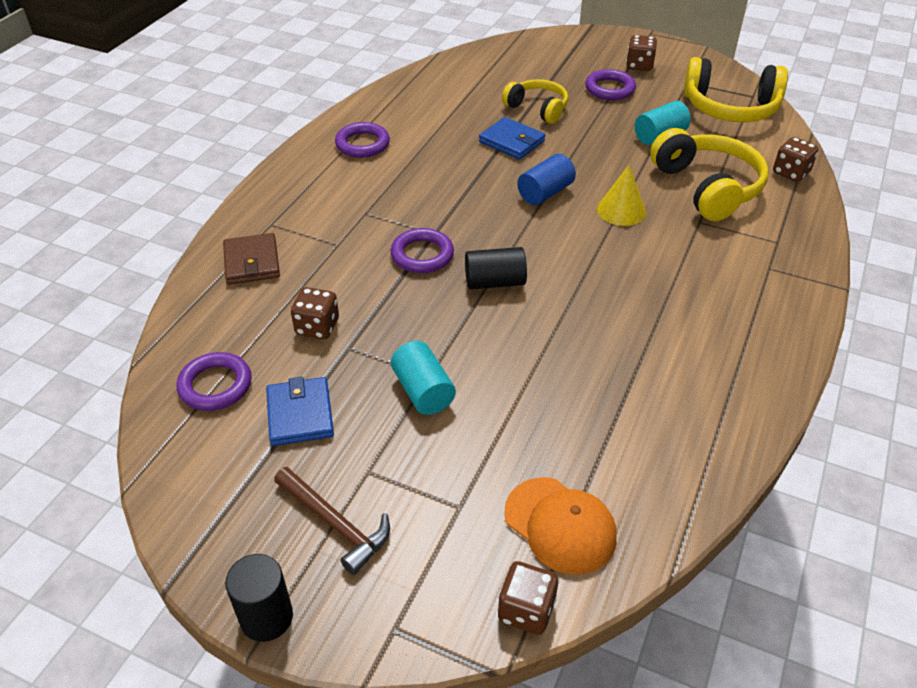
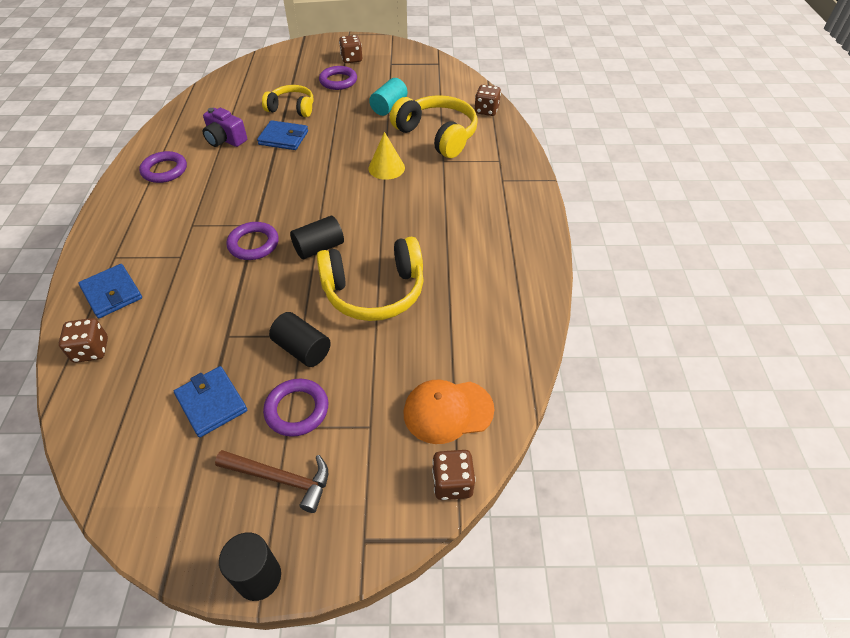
camera: 25 degrees left, 5 degrees up
(215, 385) = (126, 406): purple ring -> purple ring (297, 410)
(252, 262) = (112, 293): brown wallet -> blue wallet
(317, 327) = (194, 328): brown dice -> brown dice (91, 350)
(423, 391) = (302, 349): turquoise cylinder -> black cylinder
(444, 126) = (225, 140): none -> purple camera
(545, 193) = (326, 170): blue cylinder -> none
(560, 525) = (447, 411): orange cap -> orange cap turned 150 degrees clockwise
(730, 108) = (427, 75): yellow headphones -> yellow headphones (374, 291)

